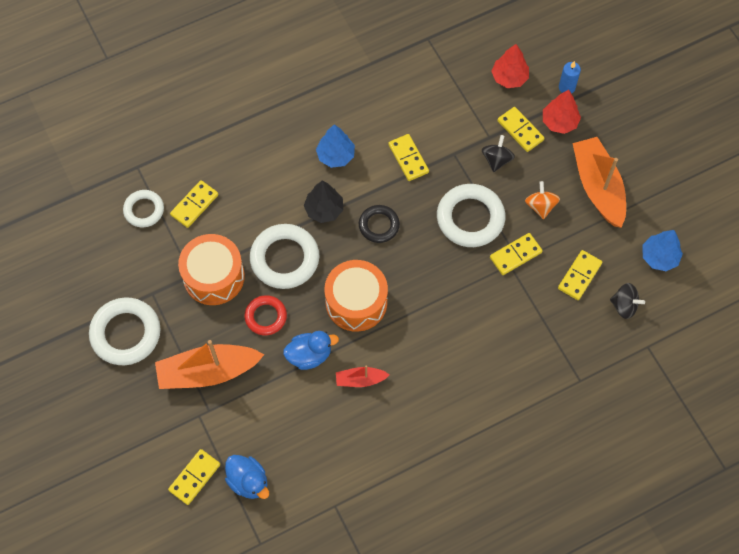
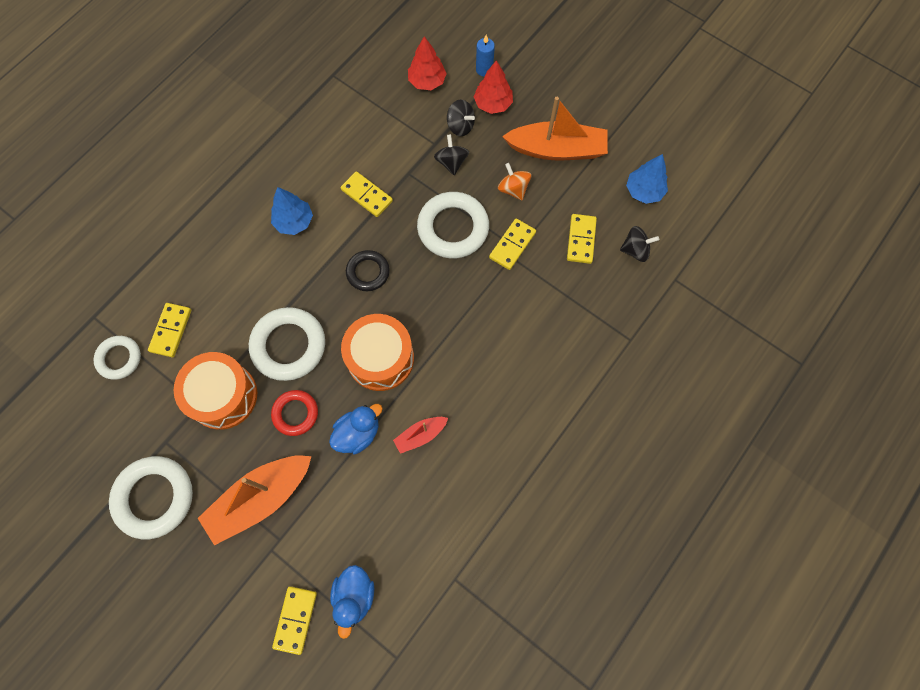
camera: 25 degrees left, 5 degrees up
(248, 481) = (354, 596): blue duck -> blue duck turned 75 degrees clockwise
(324, 209) = (306, 279): black tree -> none
(520, 130) = (460, 126): yellow domino -> black spinning top
(598, 187) = (557, 149): orange boat -> orange boat turned 135 degrees clockwise

